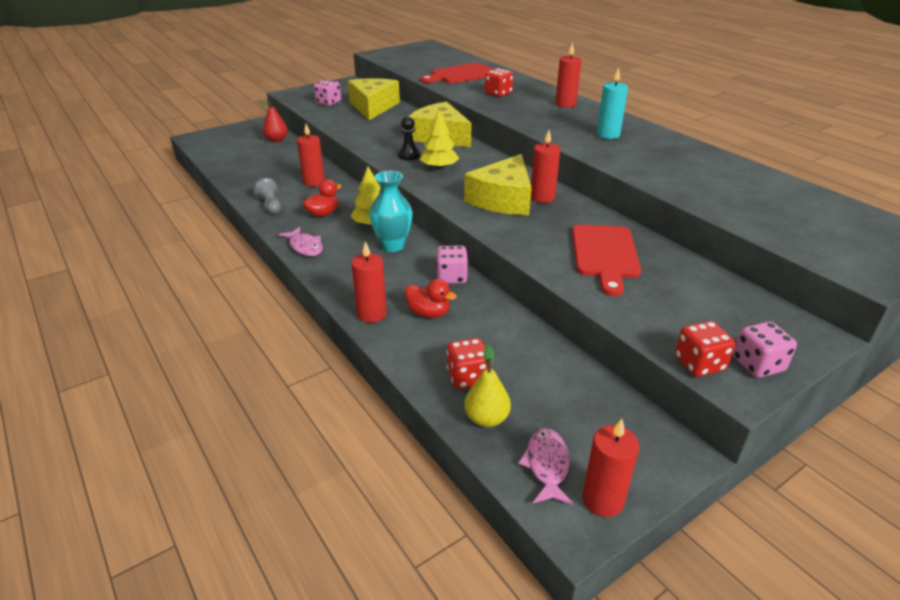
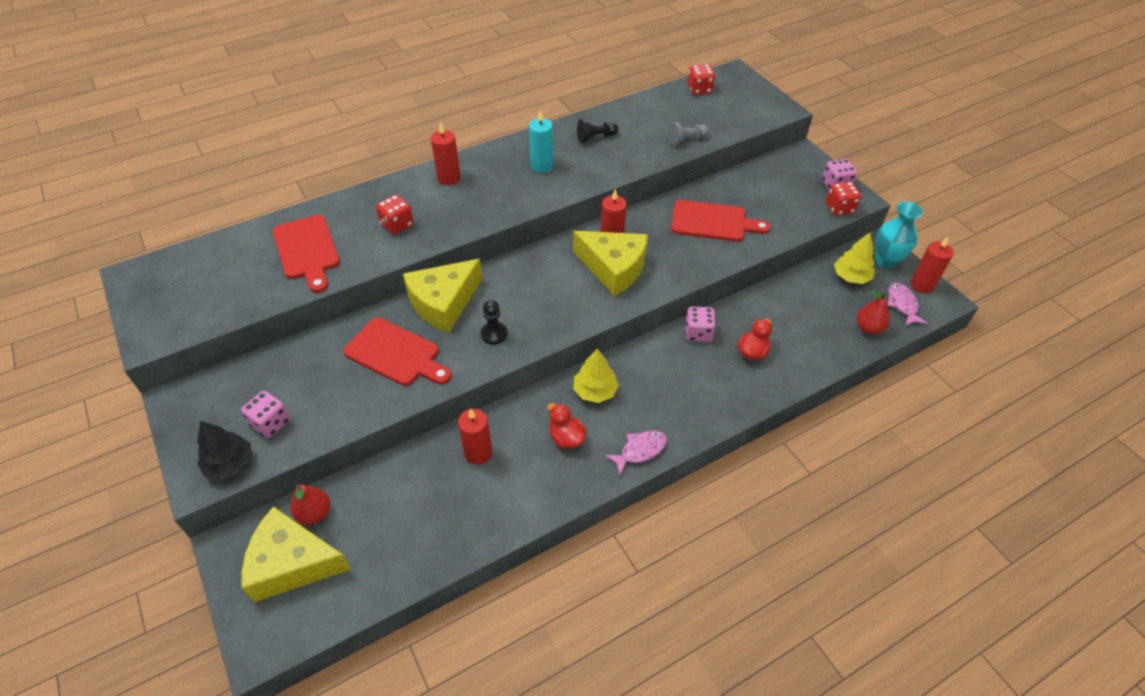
camera: 85 degrees left, 15 degrees up
(270, 205) = (537, 496): grey pawn -> grey pawn (686, 140)
(300, 97) = (230, 464): none -> black tree
(372, 314) = (756, 391): red candle -> none
(373, 107) = (313, 368): yellow cheese -> yellow cheese (292, 563)
(386, 127) = (395, 354): none -> red cutting board
(392, 245) = (641, 374): turquoise vase -> turquoise vase (886, 261)
(439, 167) = (533, 309): yellow tree -> yellow tree (851, 277)
(467, 377) = (829, 334): red dice -> red dice (699, 89)
(486, 418) = (868, 328): yellow pear -> red pear
(547, 465) = (902, 304): pink fish -> pink fish turned 75 degrees clockwise
(676, 155) = (596, 137): none -> black pawn

